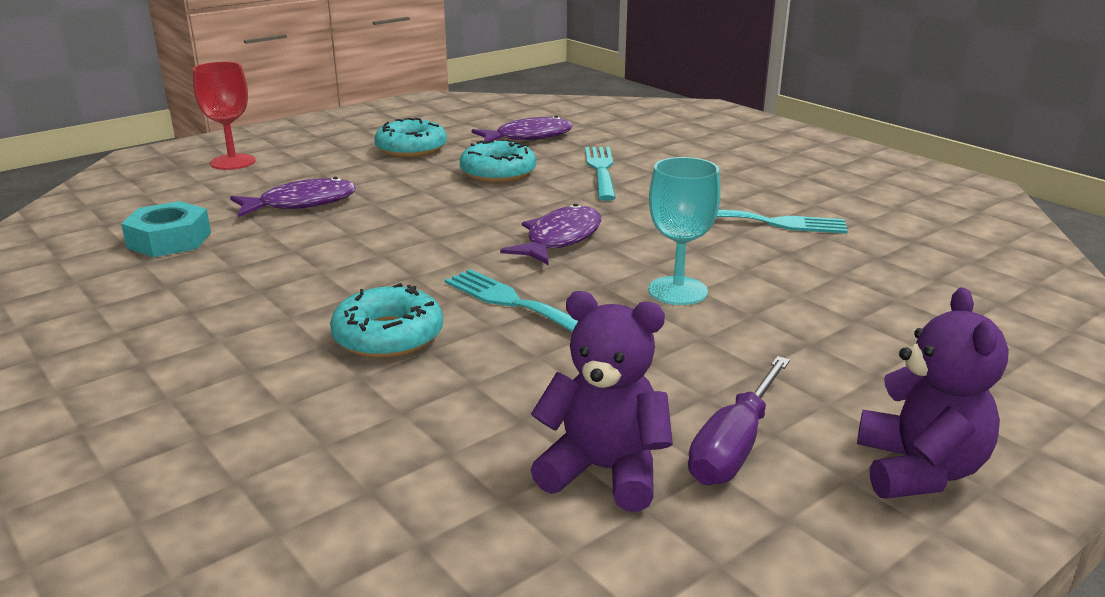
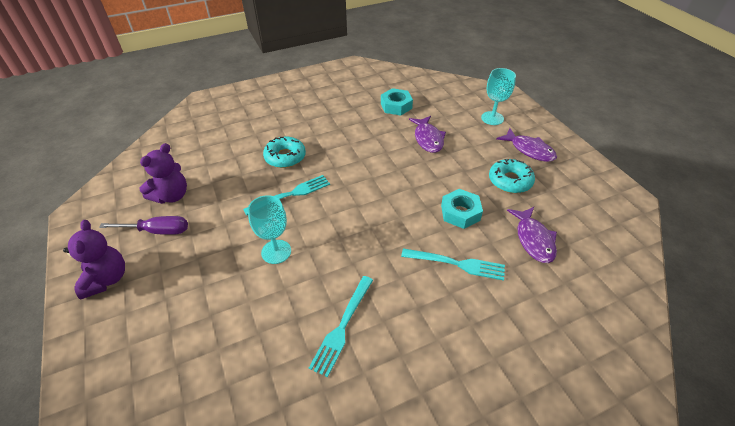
camera: 105 degrees right, 20 degrees up
(232, 162) = (492, 118): red goblet -> turquoise goblet
(498, 173) = (460, 213): turquoise donut -> turquoise nut
(560, 239) = (353, 221): purple fish -> purple fish (529, 150)
(733, 447) = (158, 231): purple screwdriver -> purple screwdriver turned 135 degrees clockwise
(918, 470) = (106, 279): purple teddy bear -> purple teddy bear turned 120 degrees counterclockwise

